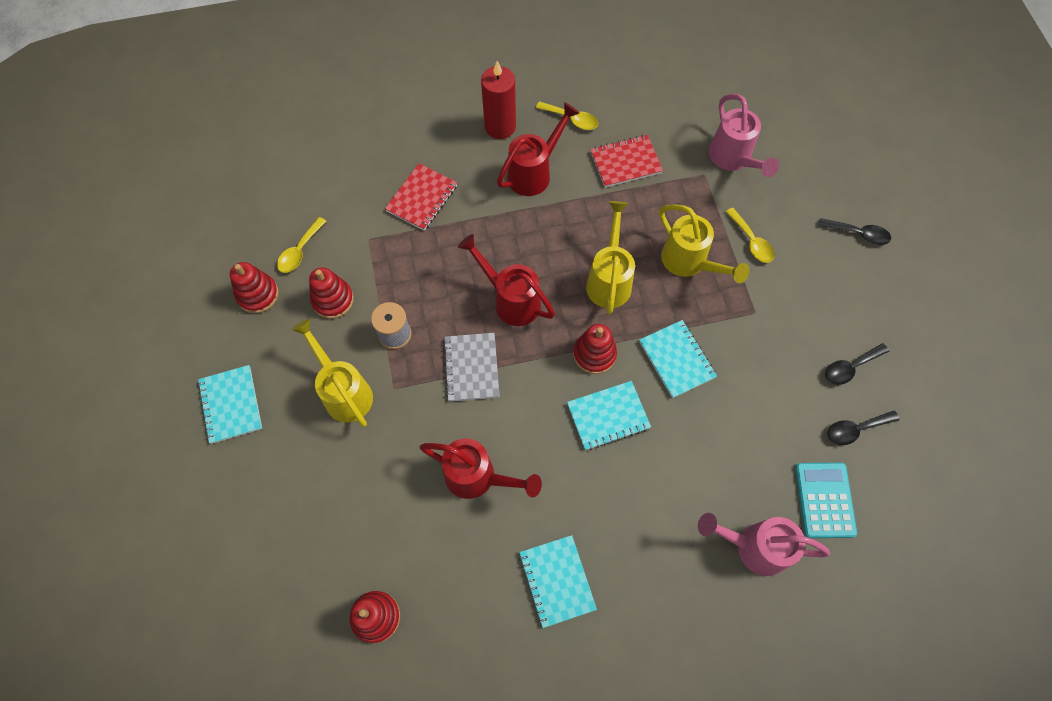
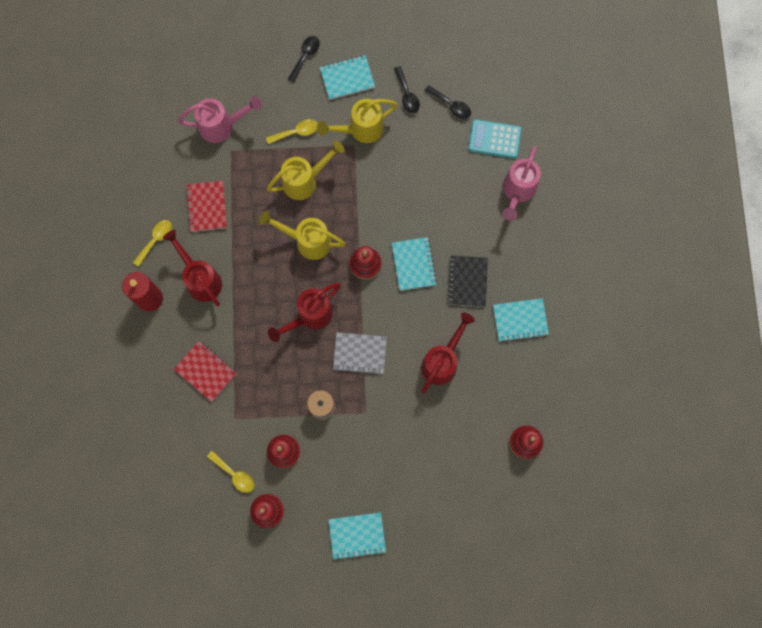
camera: 80 degrees left, 10 degrees up
(344, 391) = (361, 449): yellow watering can -> yellow watering can (360, 130)
(599, 494) = (467, 281): none -> black notebook
(677, 359) = (380, 208): turquoise notebook -> turquoise notebook (347, 78)
(855, 429) = (451, 105): black spoon -> black spoon turned 45 degrees counterclockwise

